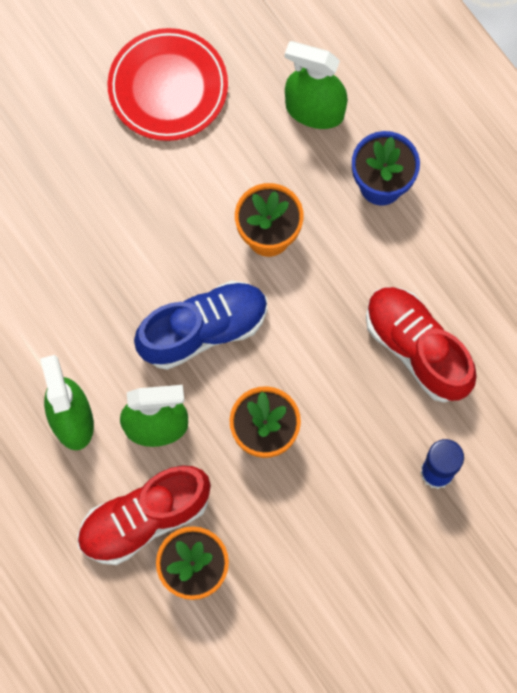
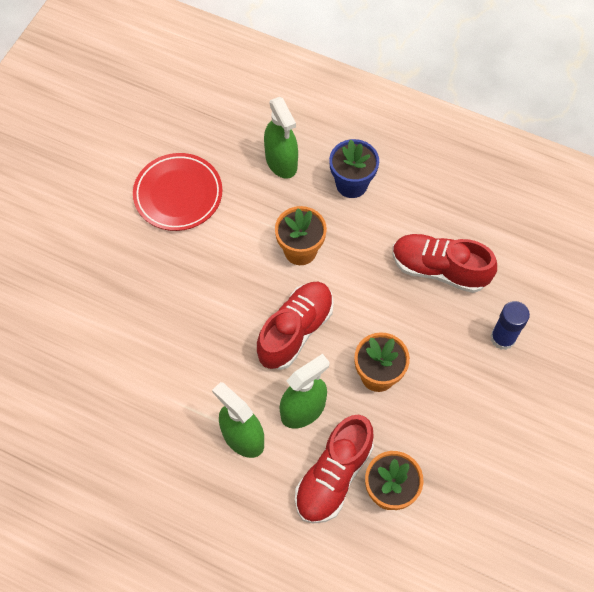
camera: 30 degrees left, 10 degrees down
(203, 330) = (295, 331): blue shoe -> red shoe
(314, 110) = (281, 162): green spray bottle -> green spray bottle turned 105 degrees counterclockwise

